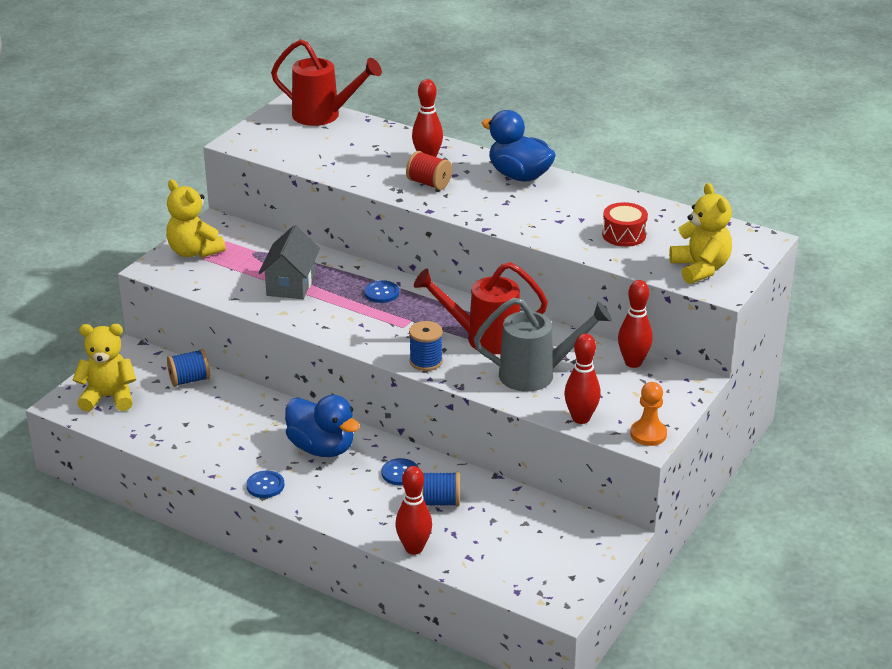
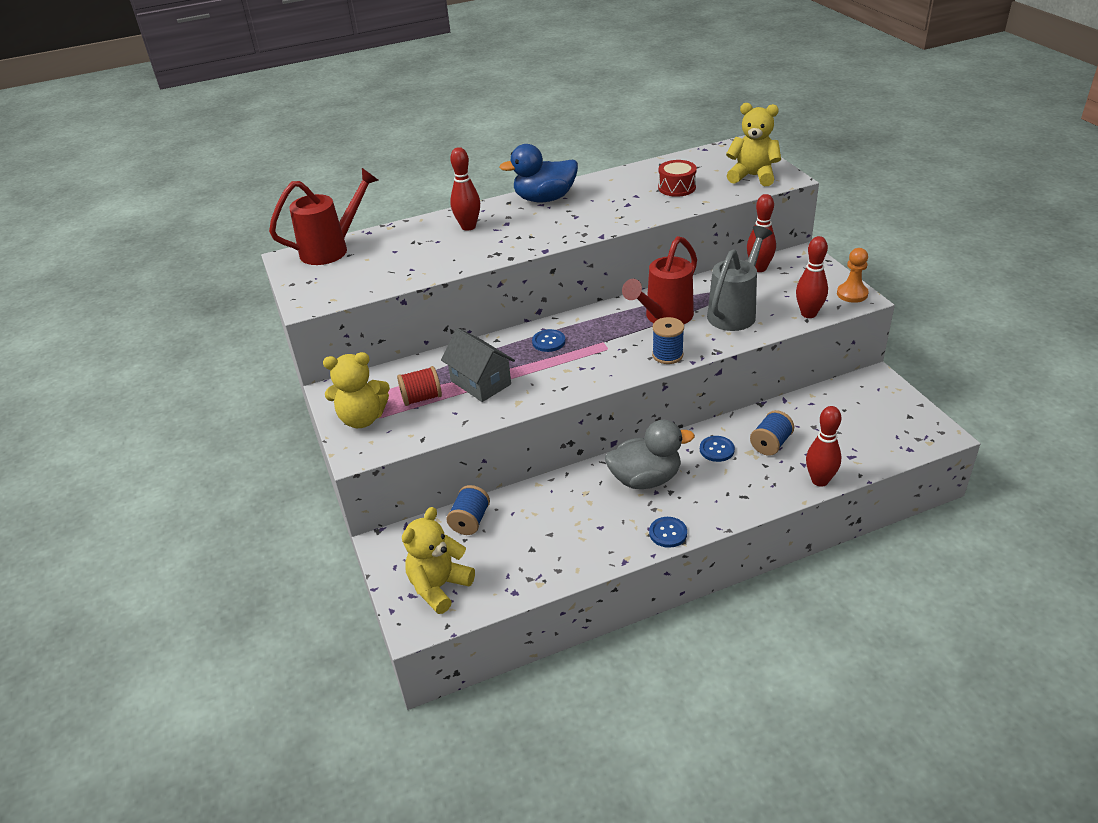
camera: 50 degrees left, 5 degrees up
(322, 448) = (645, 479): blue duck -> grey duck
(429, 183) = (504, 237): red spool -> red spool (421, 398)

